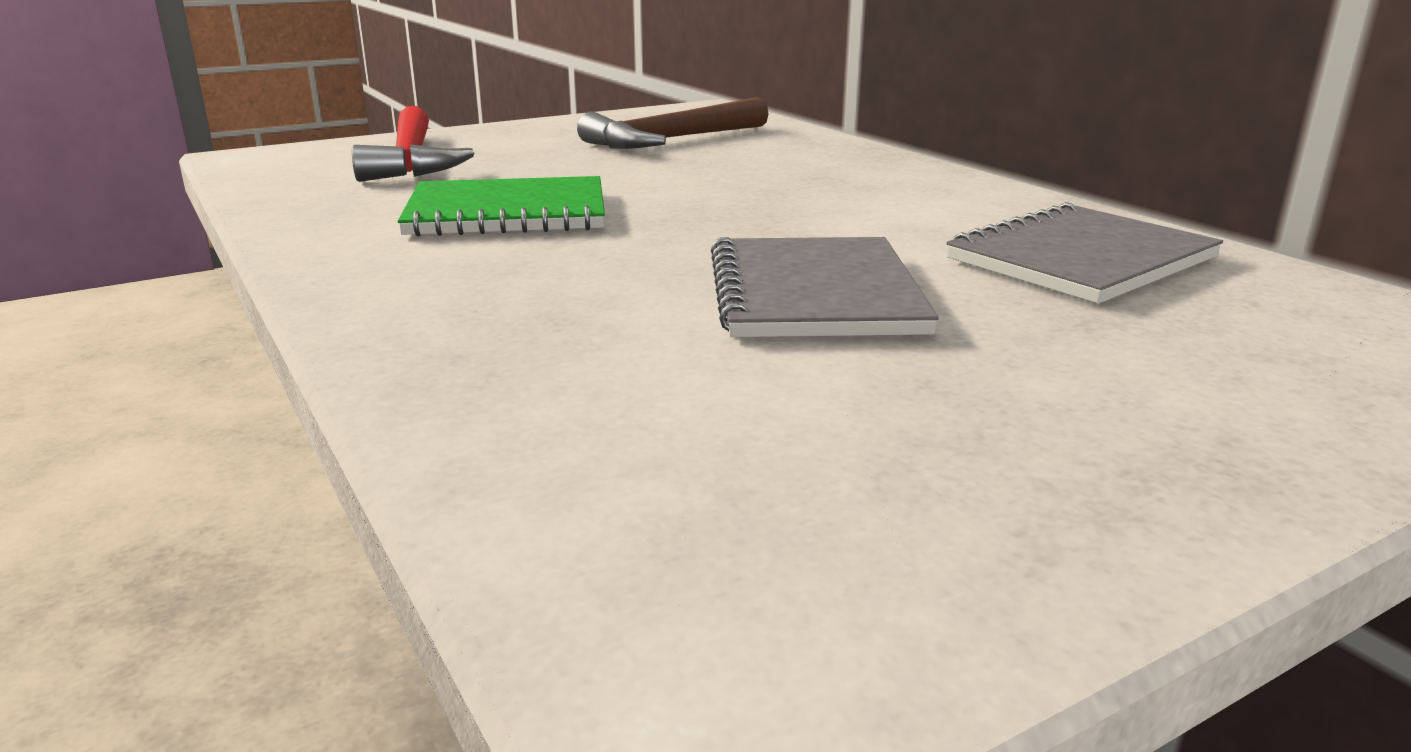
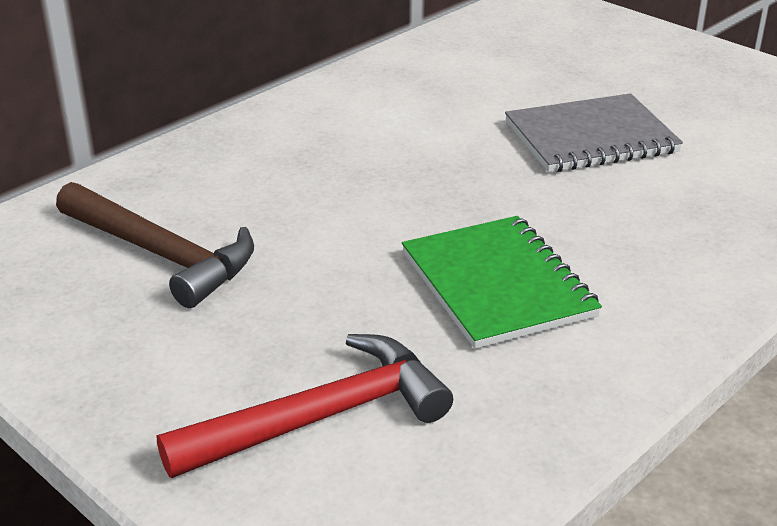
camera: 105 degrees left, 10 degrees up
(1081, 259) = (472, 69): grey notebook -> none

